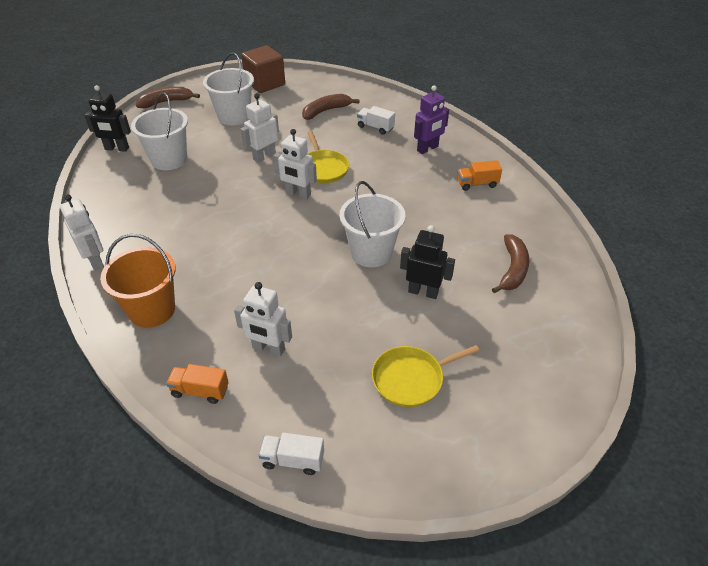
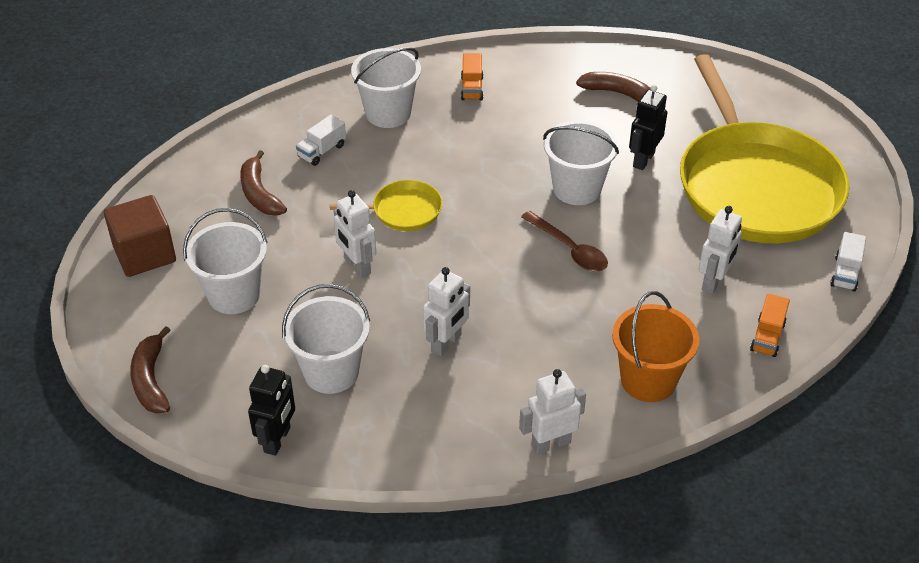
camera: 80 degrees left, 0 degrees up
(296, 254) = (569, 249): none -> brown spoon
(298, 194) = (453, 239): white robot -> white robot (446, 343)
(411, 378) = (755, 186): yellow pan -> yellow pan, size x2.42
(427, 149) = (388, 113): purple robot -> white bucket

